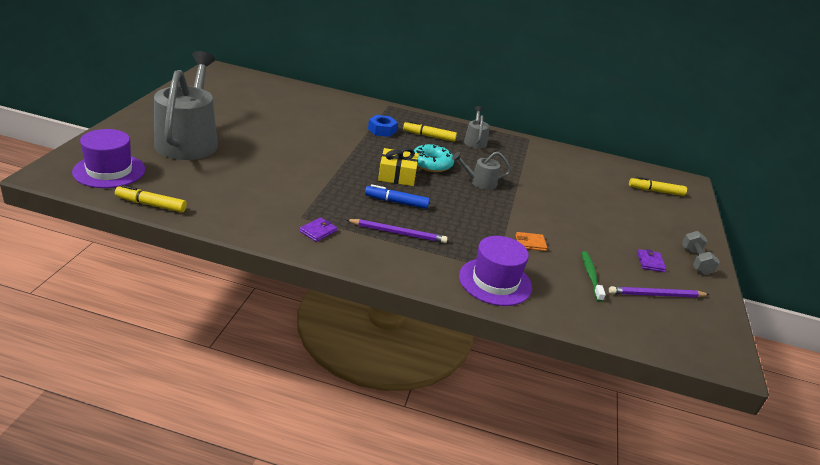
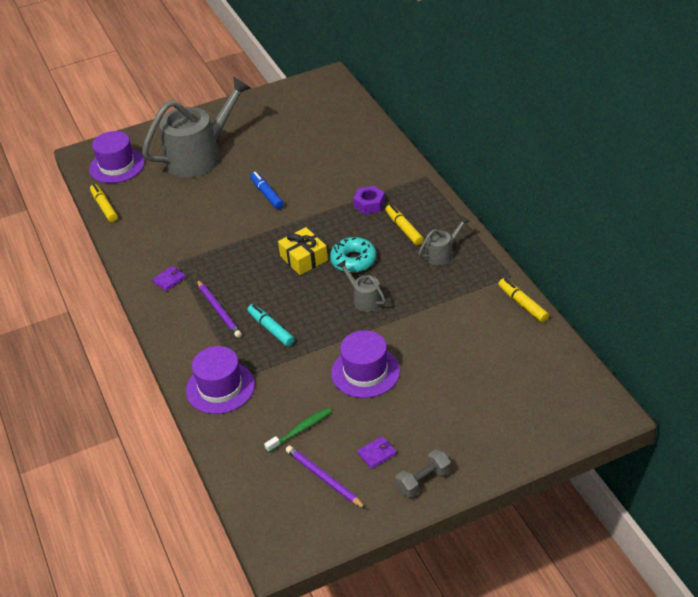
camera: 60 degrees right, 10 degrees up
(318, 231) = (169, 280): purple wallet -> purple wallet turned 45 degrees counterclockwise
(382, 130) = (369, 204): blue nut -> purple nut
(396, 202) = (261, 283): blue marker -> blue marker (267, 194)
(456, 226) = (271, 329): none -> turquoise marker
(530, 243) = (303, 376): orange wallet -> none
(558, 221) = (365, 372): none -> purple hat
(655, 191) = (538, 401): yellow marker -> yellow marker (522, 304)

